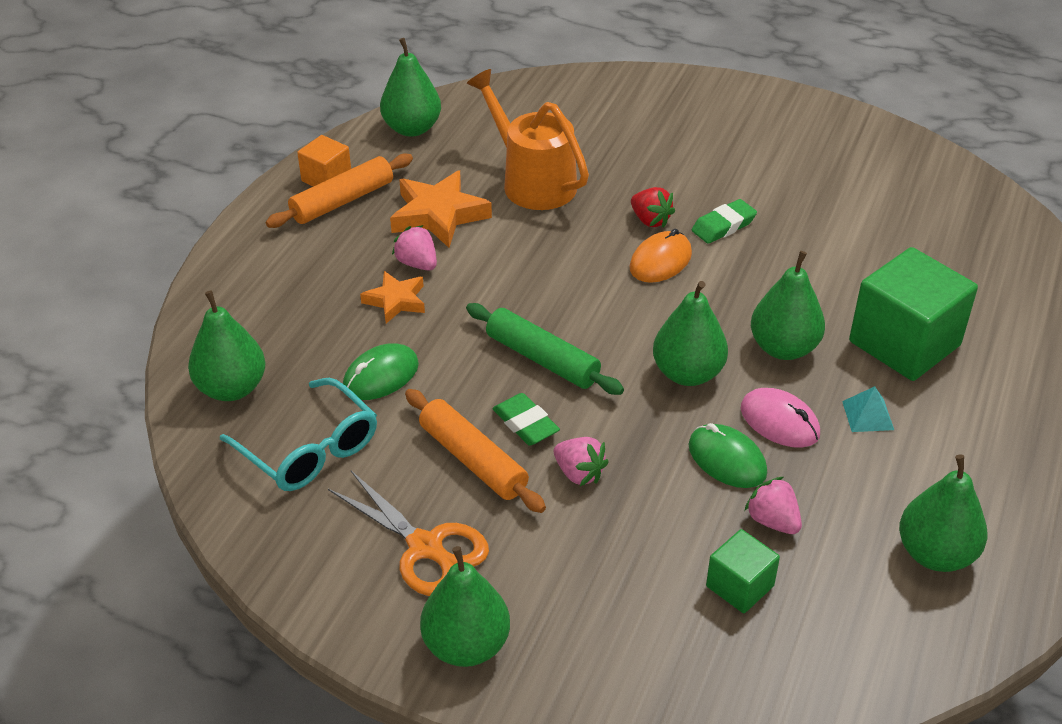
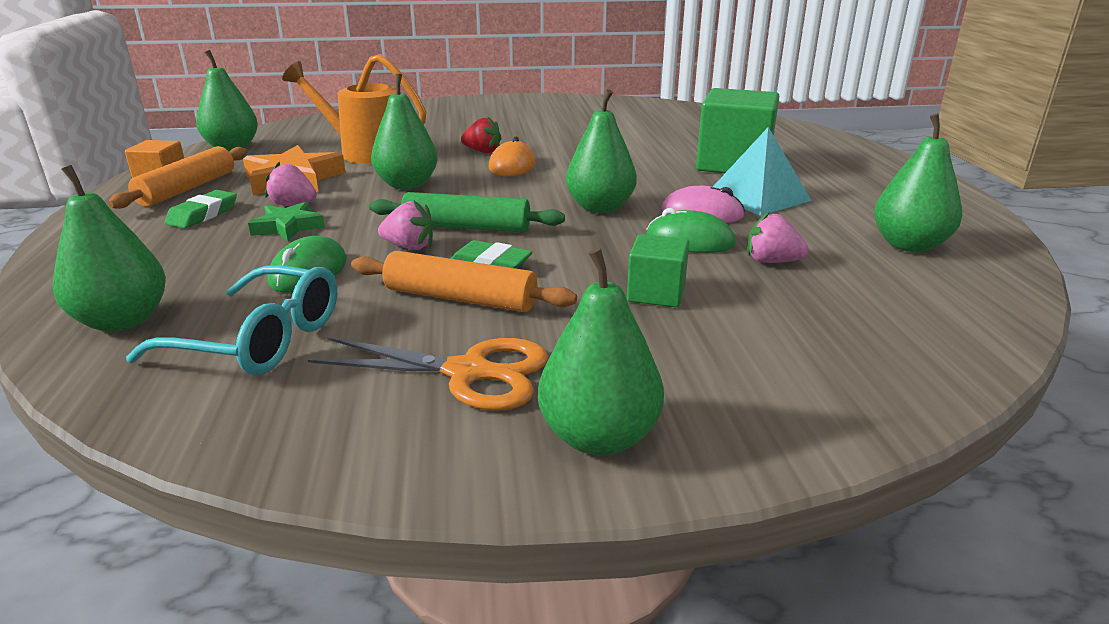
camera: 30 degrees left, 15 degrees down
(396, 301) = (288, 227): orange star -> green star
(579, 473) = (575, 279): pink strawberry -> pink strawberry (409, 247)
(723, 226) = (541, 145): green eraser -> green eraser (203, 215)
(739, 586) = (802, 304): green cube -> green cube (656, 293)
(783, 348) = (656, 182): green pear -> green pear (407, 185)
(868, 415) = (758, 197): turquoise pyramid -> turquoise pyramid, size x1.94

